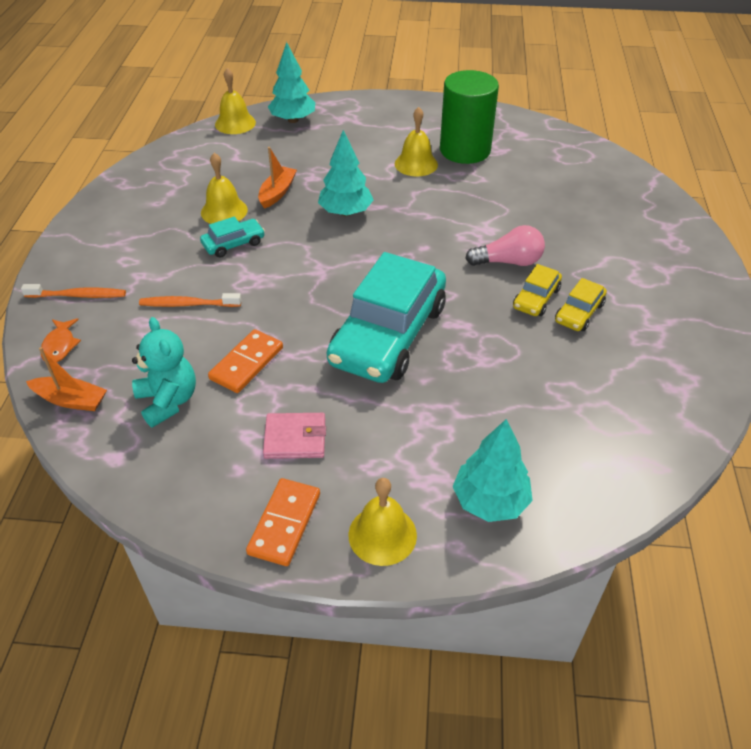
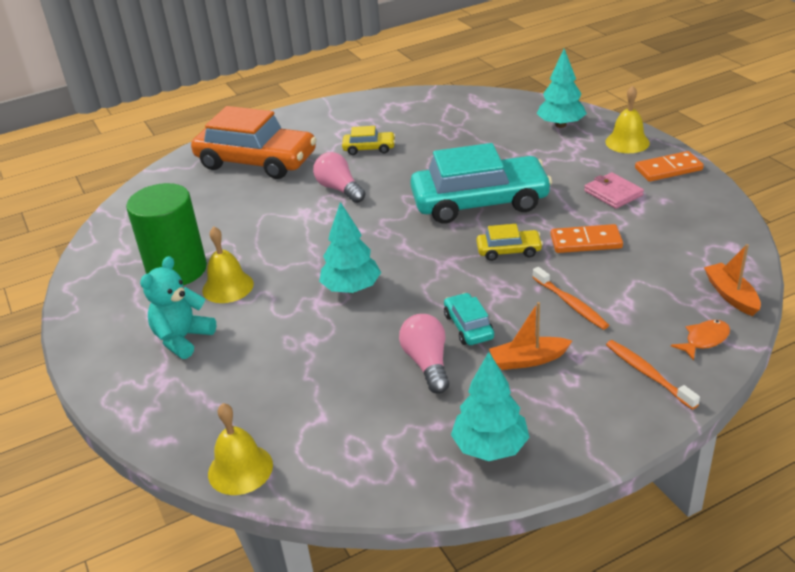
camera: 120 degrees left, 10 degrees down
(168, 401) = (663, 253): turquoise teddy bear -> turquoise teddy bear (182, 339)
(224, 211) = (427, 363): yellow bell -> pink light bulb
(233, 244) = (468, 326): turquoise car -> turquoise car turned 45 degrees clockwise
(277, 192) = (360, 346): orange boat -> orange boat (528, 360)
(293, 120) = (195, 420): turquoise tree -> turquoise tree (490, 447)
(536, 298) = (371, 166): yellow car -> yellow car (509, 251)
(618, 234) = (256, 161): none -> orange car

